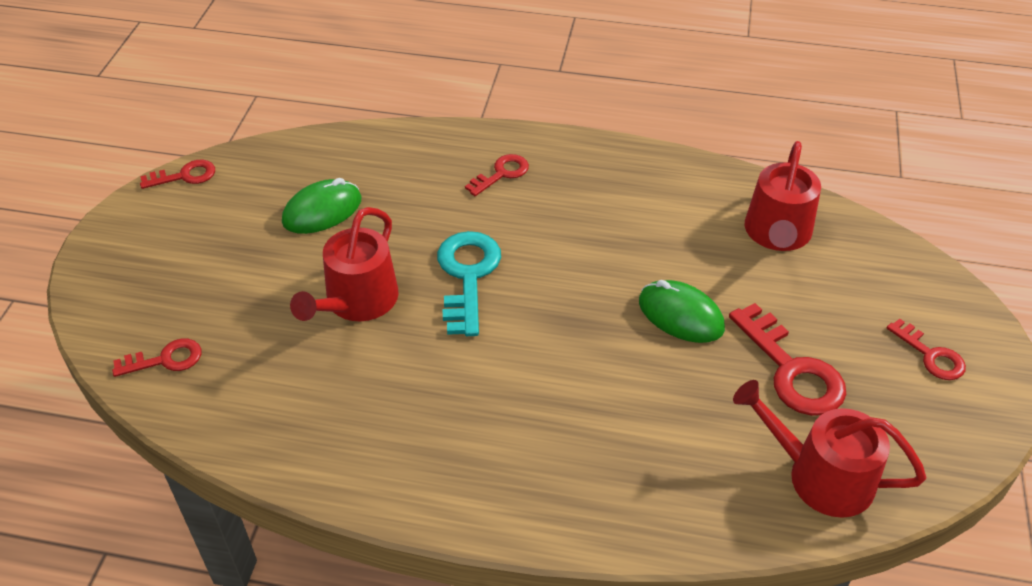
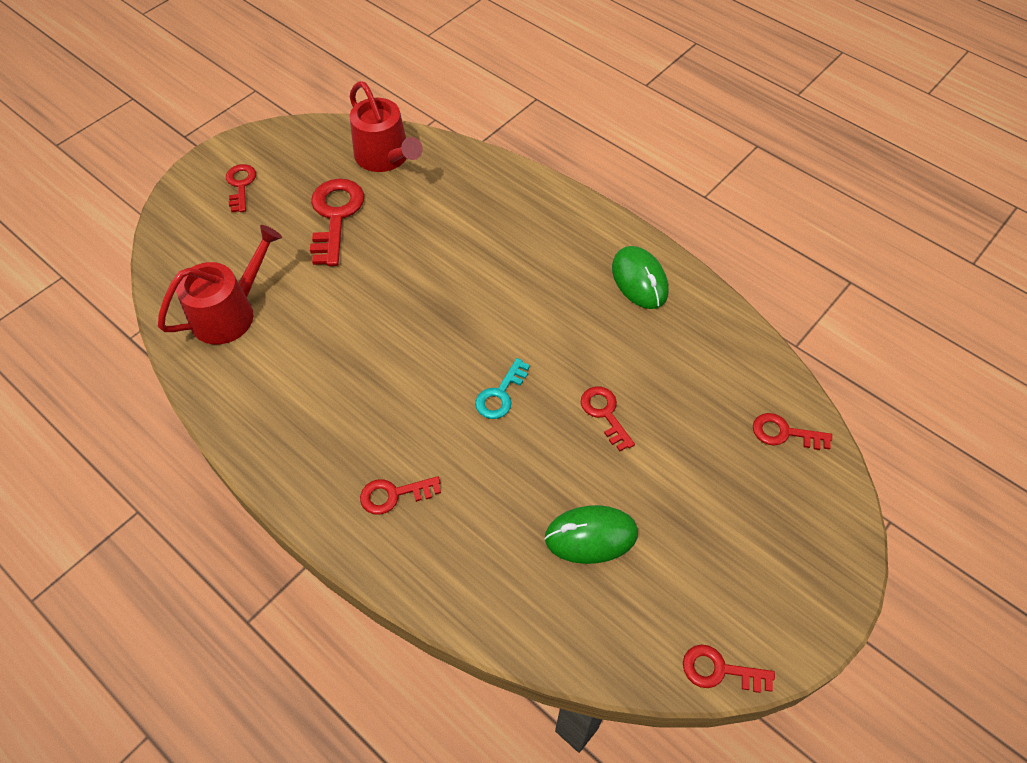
camera: 150 degrees left, 10 degrees up
(357, 301) = (605, 414): red watering can -> red key
(467, 276) = (500, 394): turquoise key -> turquoise key, size x0.59
(680, 315) = (368, 284): green mouse -> green mouse (639, 280)

